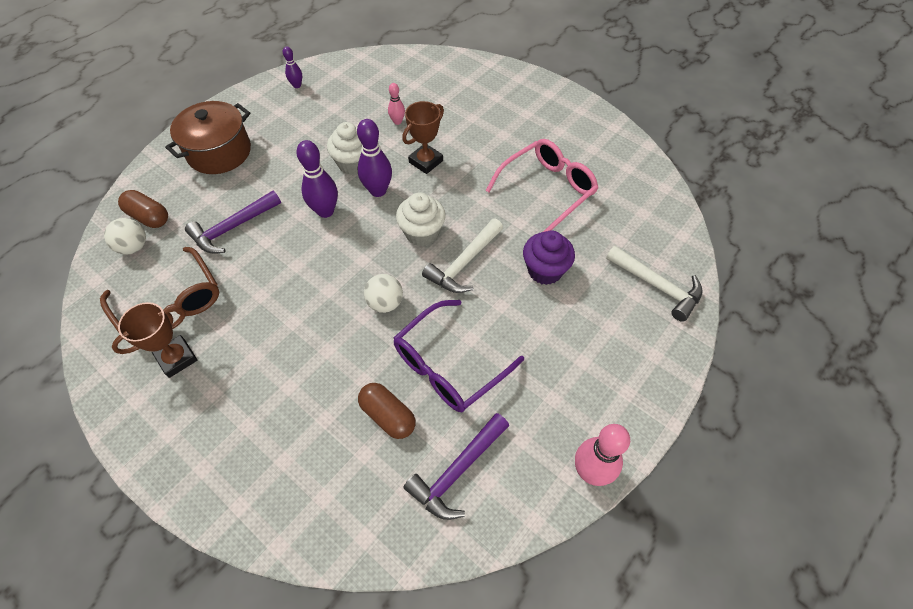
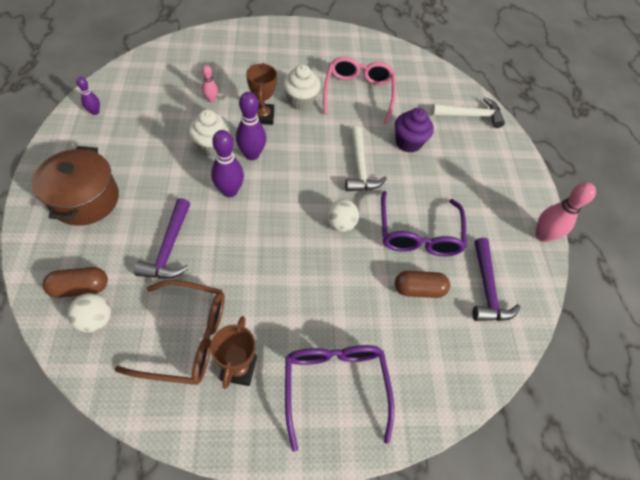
camera: 50 degrees left, 0 degrees up
(224, 434) = (335, 386): none -> purple glasses
(422, 233) = (313, 165): white cupcake -> white cupcake (300, 101)

